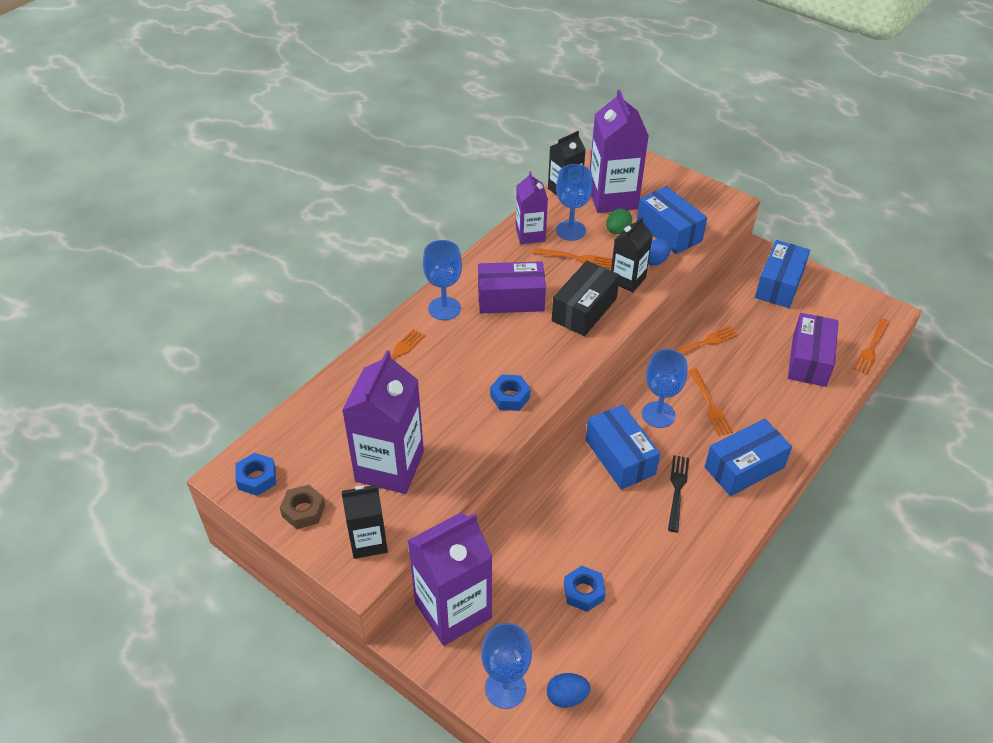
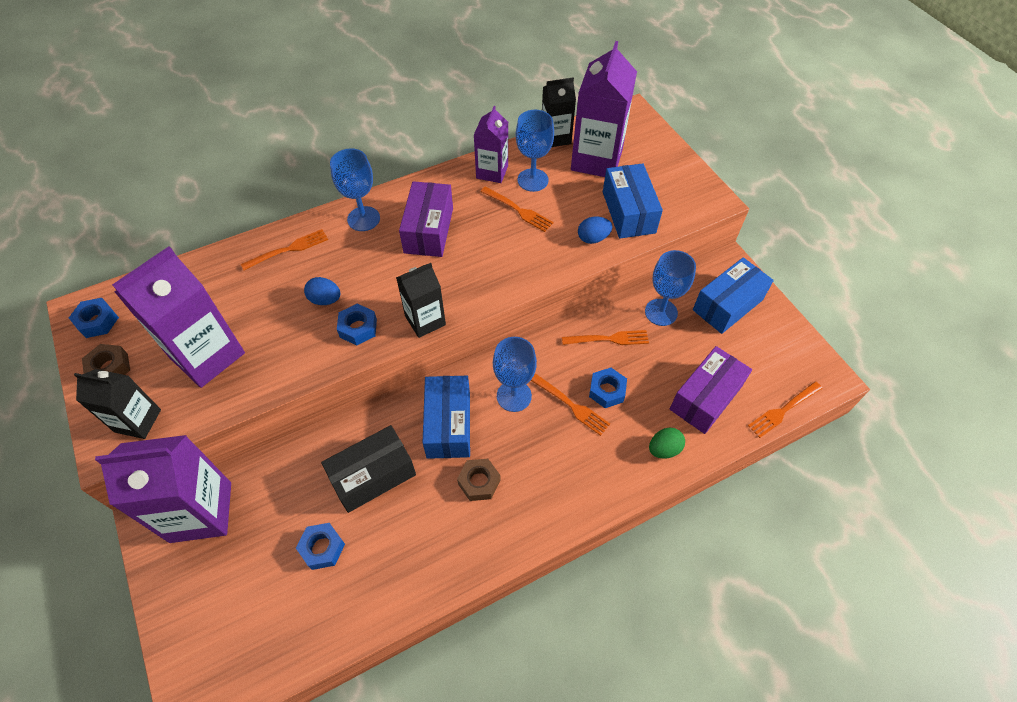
camera: 25 degrees right, 10 degrees up
(505, 688) = (190, 611): blue goblet -> blue goblet (661, 312)
(511, 299) = (428, 230): purple box -> purple box turned 75 degrees clockwise
(567, 697) = (235, 648): blue egg -> blue egg (325, 300)
(584, 309) = (489, 265): black box -> black box (373, 475)
(617, 231) = (577, 195): green egg -> green egg (664, 449)
(627, 280) = (552, 249): black carton -> black carton (425, 320)
(677, 490) = (479, 482): black fork -> brown nut
(710, 404) = (571, 405): orange fork -> orange fork turned 60 degrees counterclockwise
(730, 383) = (607, 391): none -> blue nut
(744, 467) = (560, 486): blue box -> none

